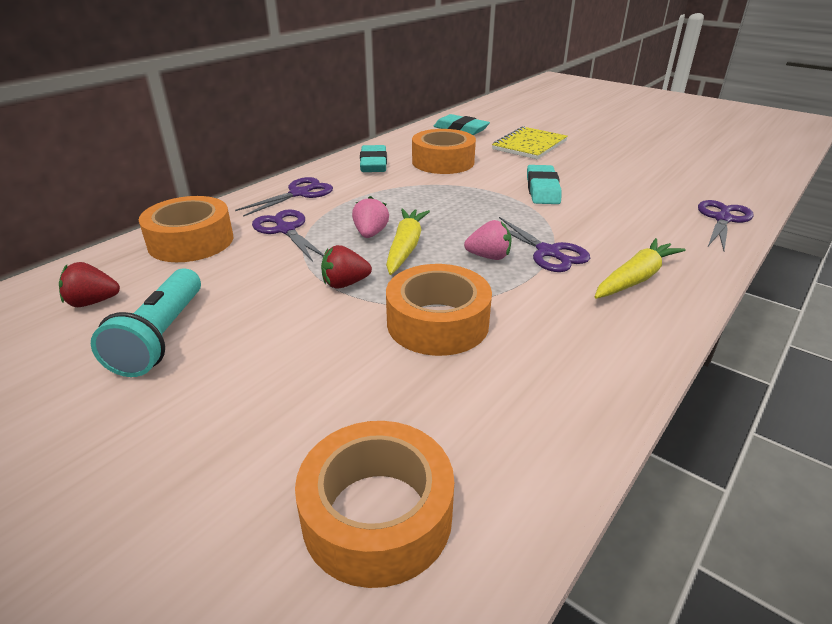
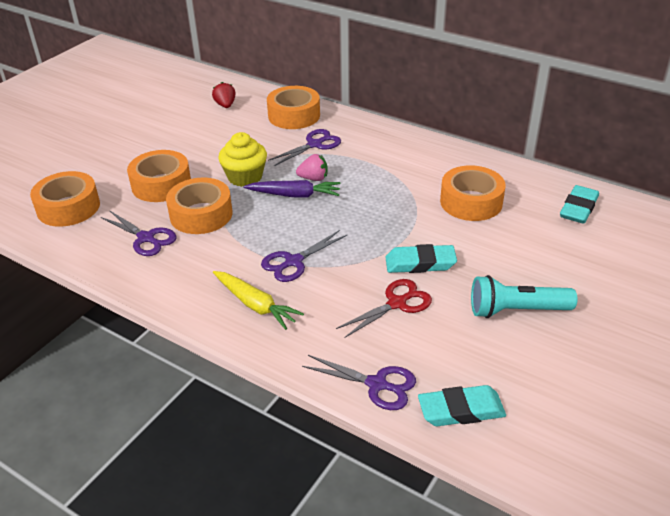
camera: 85 degrees right, 5 degrees up
(162, 337) = (193, 131): turquoise flashlight -> turquoise flashlight (516, 310)
(299, 193) = (376, 140): purple scissors -> purple scissors (146, 238)
(333, 370) = (161, 184): none -> orange tape
(345, 284) = (245, 177): red strawberry -> yellow cupcake
(373, 164) = (451, 165): turquoise eraser -> turquoise eraser (461, 410)
(405, 247) = (294, 195): yellow carrot -> purple carrot
(489, 257) = (284, 233): pink strawberry -> none
(529, 145) = (548, 258): yellow notebook -> none
(606, 203) = (397, 303): none -> red scissors

